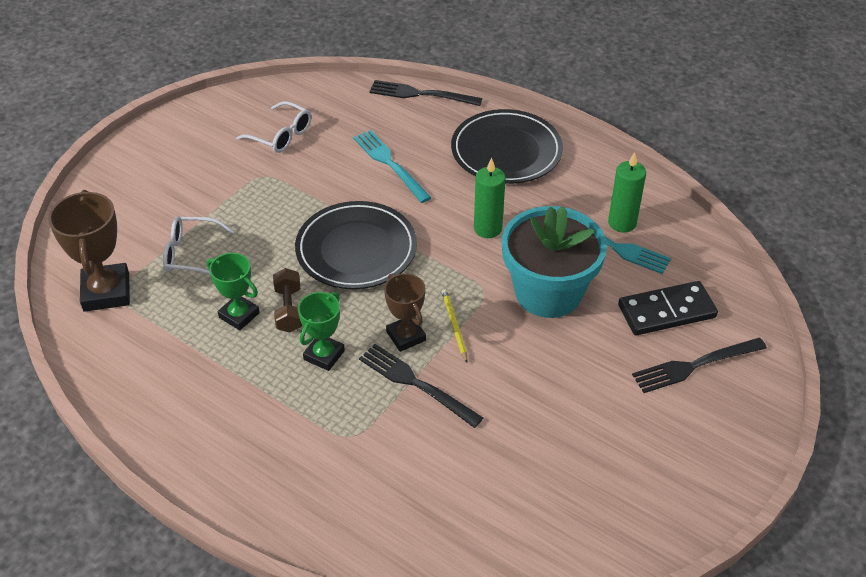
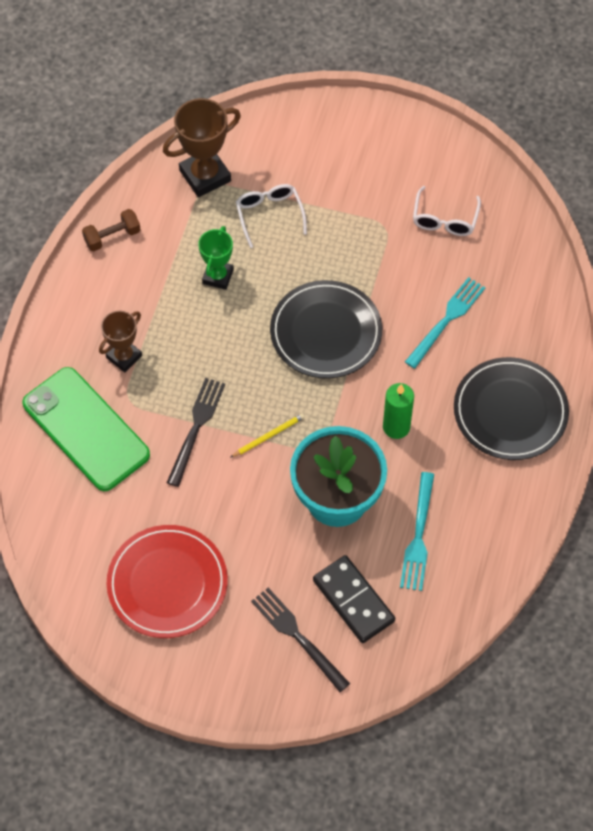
camera: 70 degrees right, 15 degrees up
(289, 309) = (238, 309): brown dumbbell -> brown dumbbell (112, 237)
(324, 355) = (200, 352): green trophy -> none
(369, 489) = (86, 429): none -> green phone
(406, 336) = (243, 404): brown trophy -> brown trophy (124, 357)
(420, 94) = (560, 311): black fork -> none
(599, 462) = (167, 584): none -> red plate
(622, 223) = (453, 538): green candle -> none

